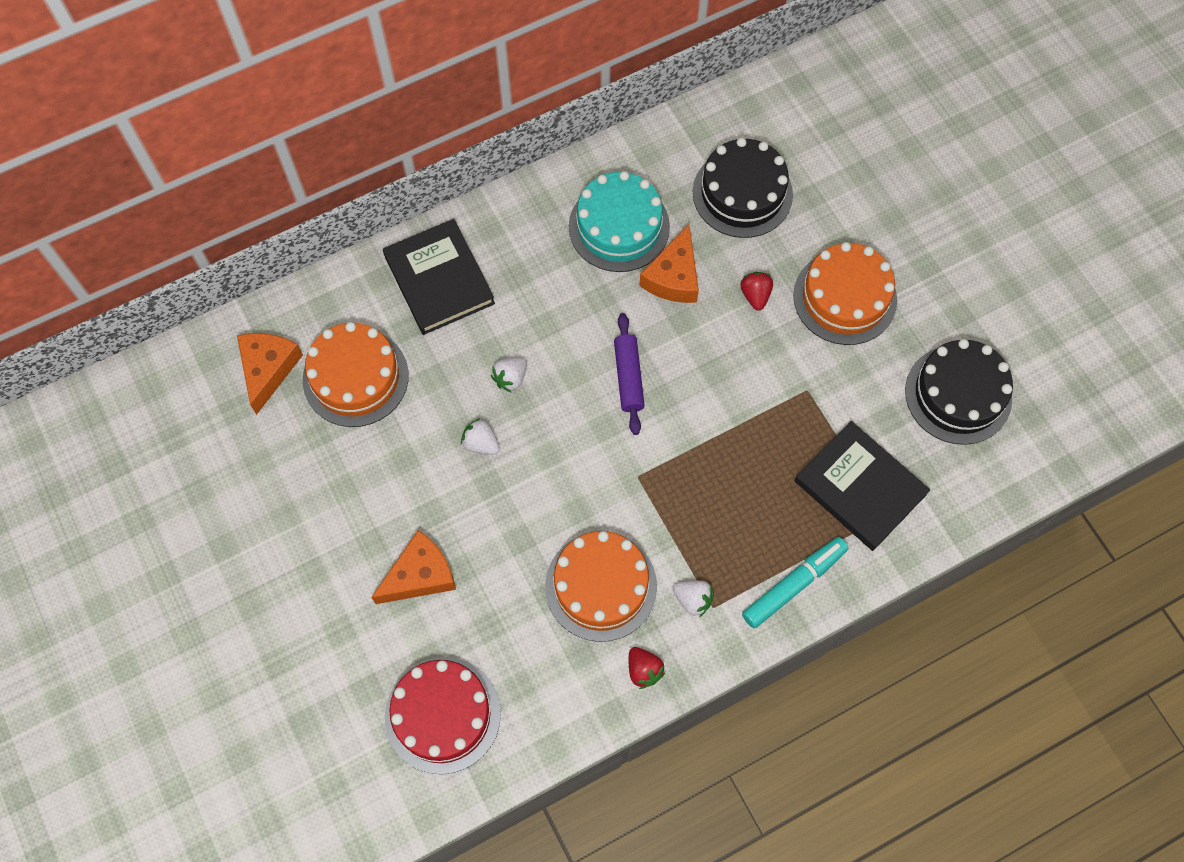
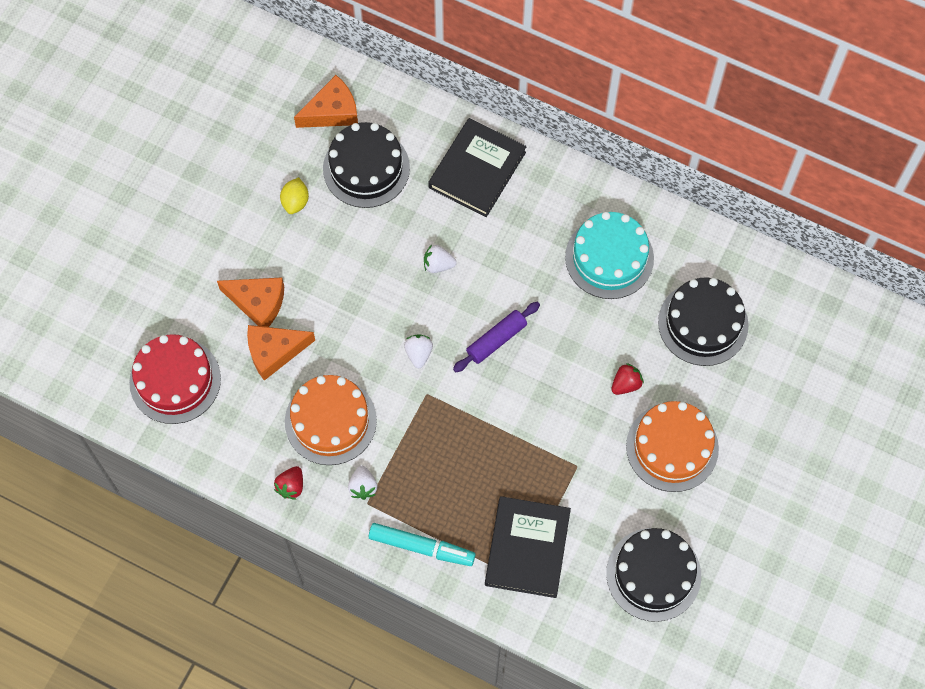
camera: 55 degrees right, 0 degrees up
(338, 467) = (295, 202): none -> yellow lemon
(355, 377) = (366, 168): orange cake -> black cake
(481, 443) = (377, 278): white strawberry -> white strawberry (418, 353)
(673, 277) = (598, 319): orange cheese -> orange cheese (274, 352)

